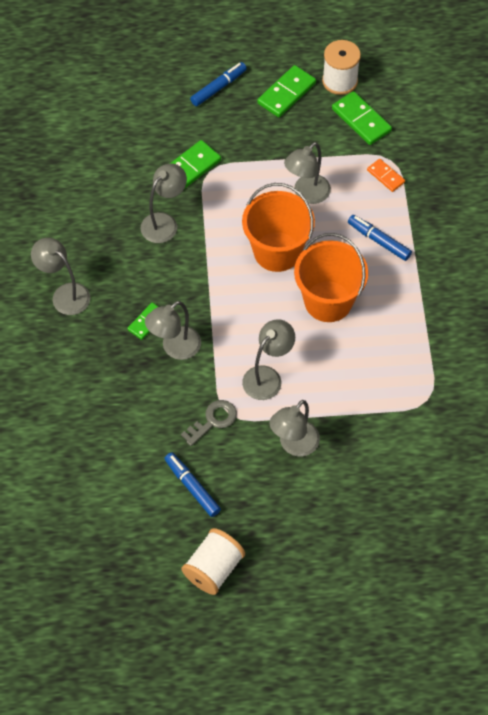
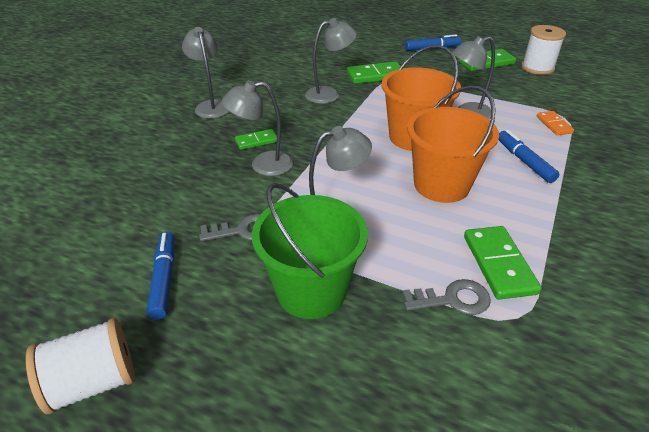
camera: 30 degrees right, 20 degrees down
(294, 445) = (311, 291): grey lamp -> green bucket
(361, 120) = (546, 90): green domino -> green domino (499, 264)
(384, 406) = (453, 299): none -> grey key

